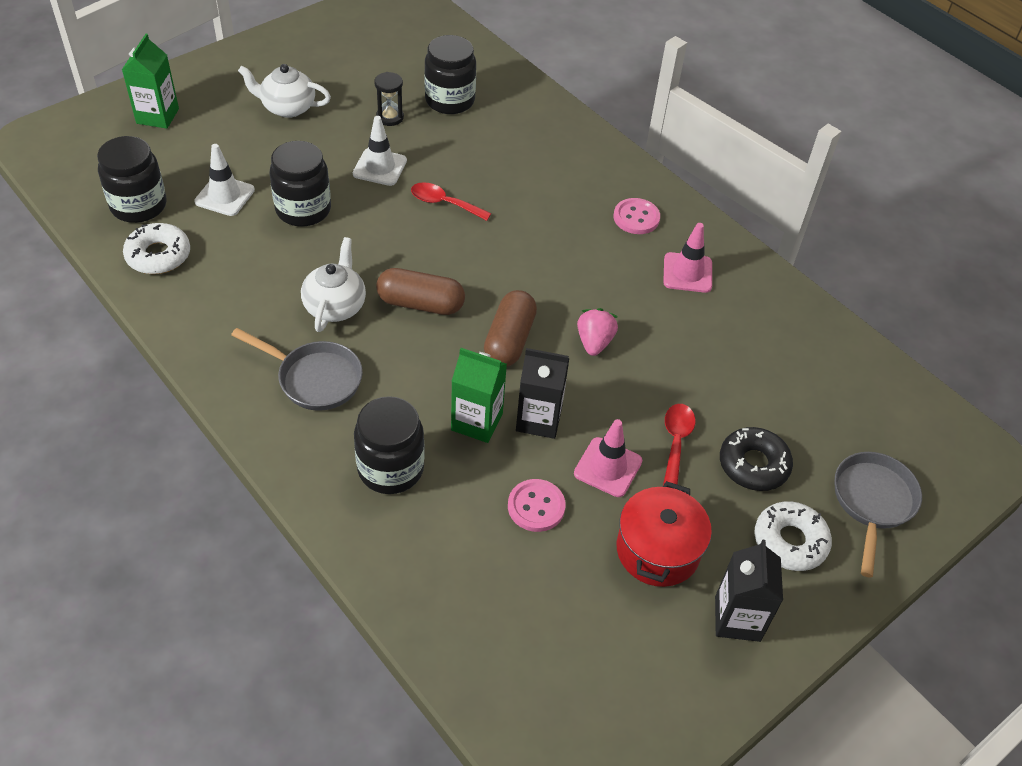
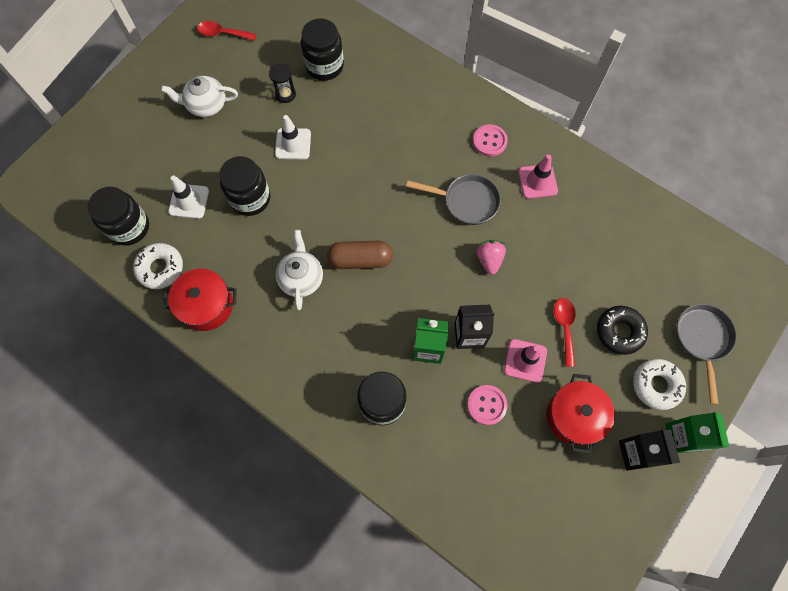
camera: 10 degrees left, 20 degrees up
(157, 116) = (112, 139): green carton -> green carton (682, 437)
(200, 307) = (206, 305): none -> red pot
(314, 378) = (307, 344): grey pan -> grey pan (466, 201)
(444, 203) = (349, 165): red spoon -> red spoon (222, 33)
(509, 340) = (431, 274): brown capsule -> none

